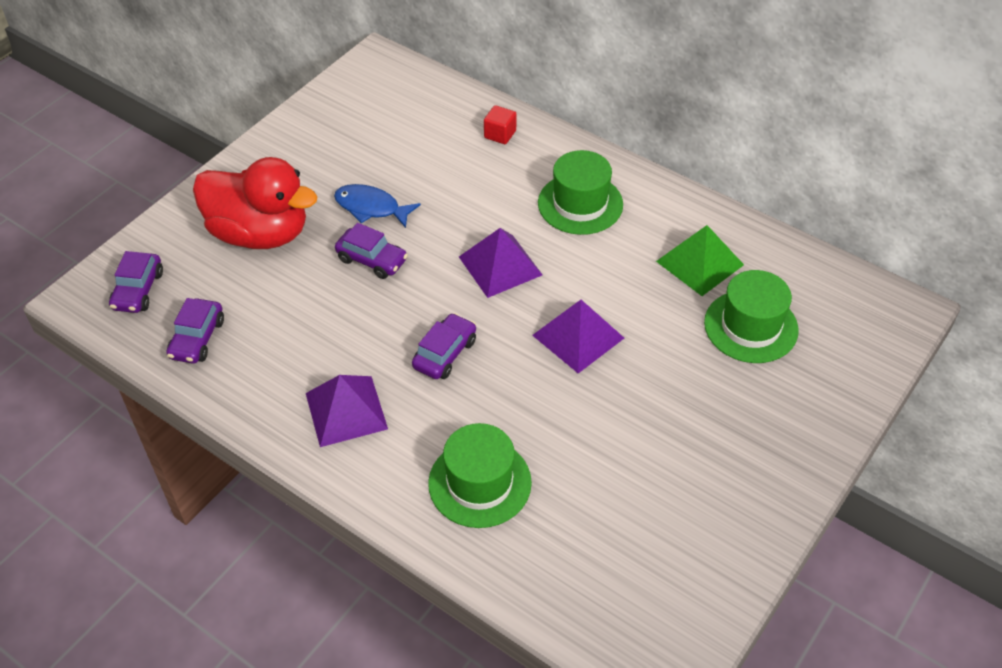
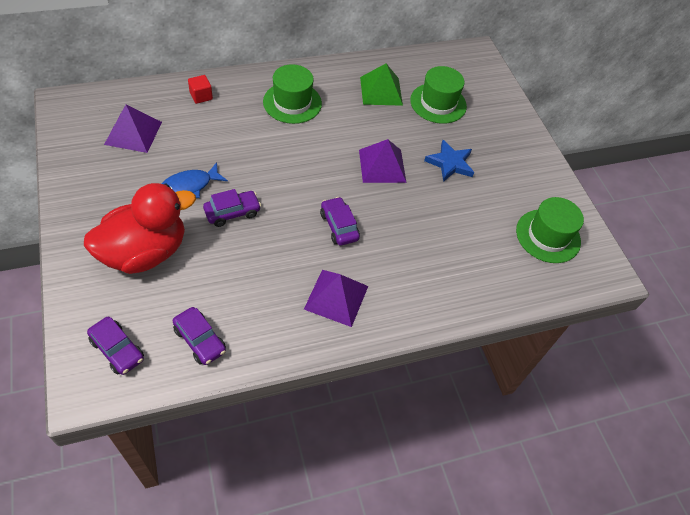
camera: 60 degrees left, 5 degrees up
(479, 483) = (441, 269): green hat -> green hat (548, 236)
(500, 265) = (300, 162): purple pyramid -> purple pyramid (133, 133)
(660, 397) = (450, 163): none -> blue star

